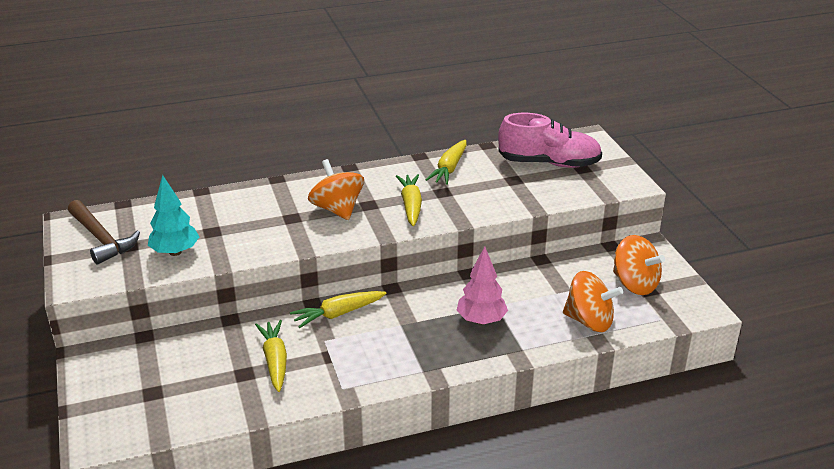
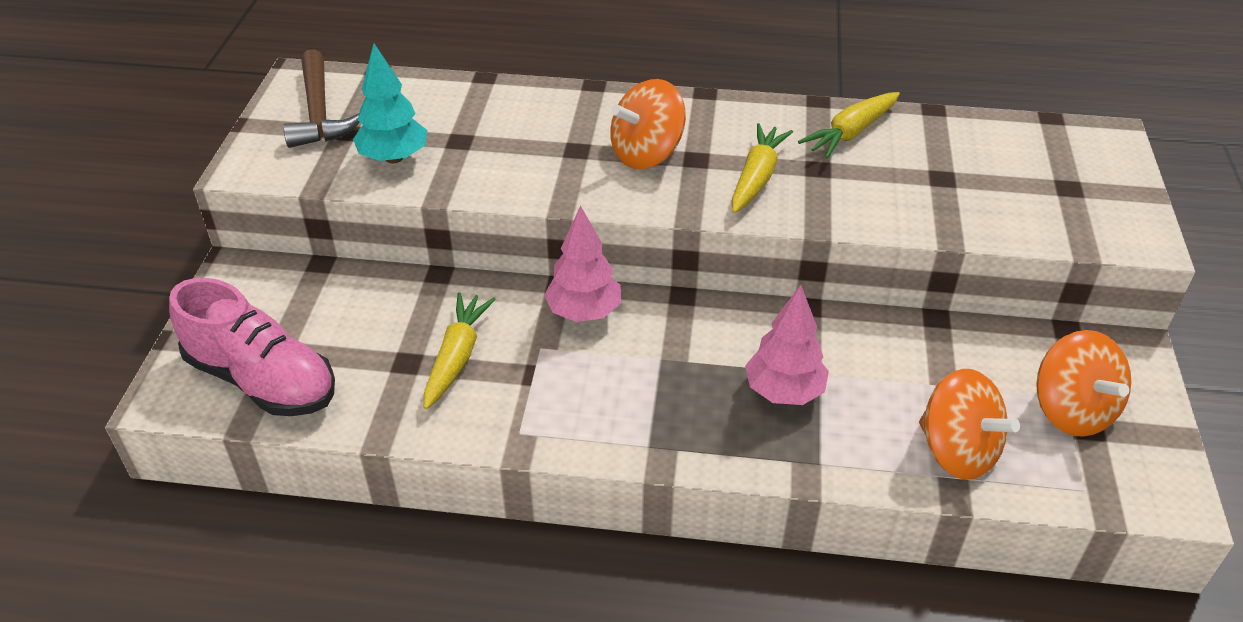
camera: 25 degrees right, 10 degrees up
(337, 209) = (647, 154): orange spinning top -> orange spinning top turned 120 degrees counterclockwise
(338, 314) = (584, 312): yellow carrot -> pink tree
(549, 163) = (1017, 165): pink shoe -> pink shoe (262, 380)

